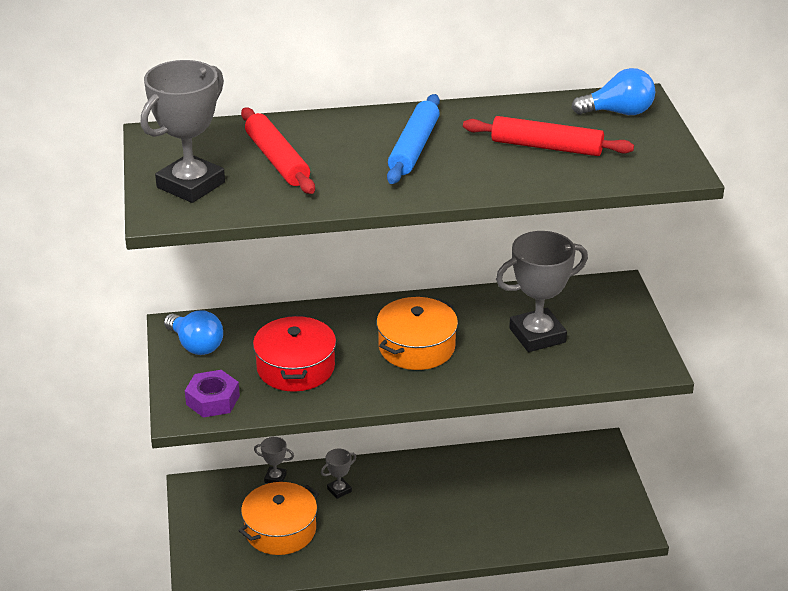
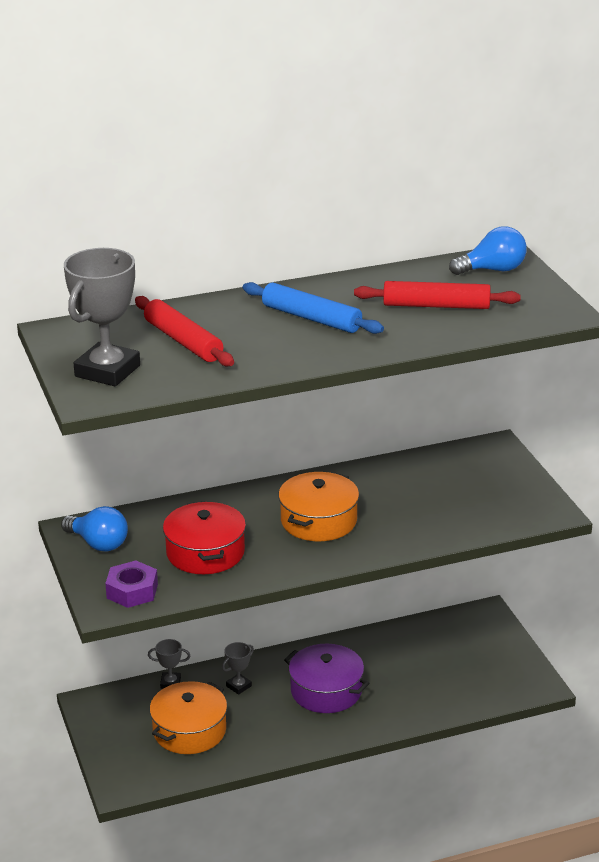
camera: 10 degrees left, 5 degrees down
(414, 148) = (311, 318): blue rolling pin -> blue rolling pin turned 60 degrees counterclockwise
(422, 507) = (326, 691): none -> purple pot
(537, 335) = (432, 497): grey trophy -> none

